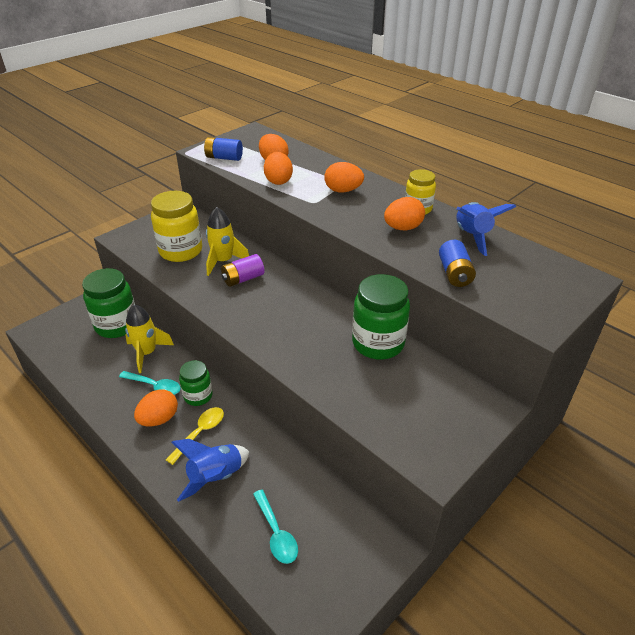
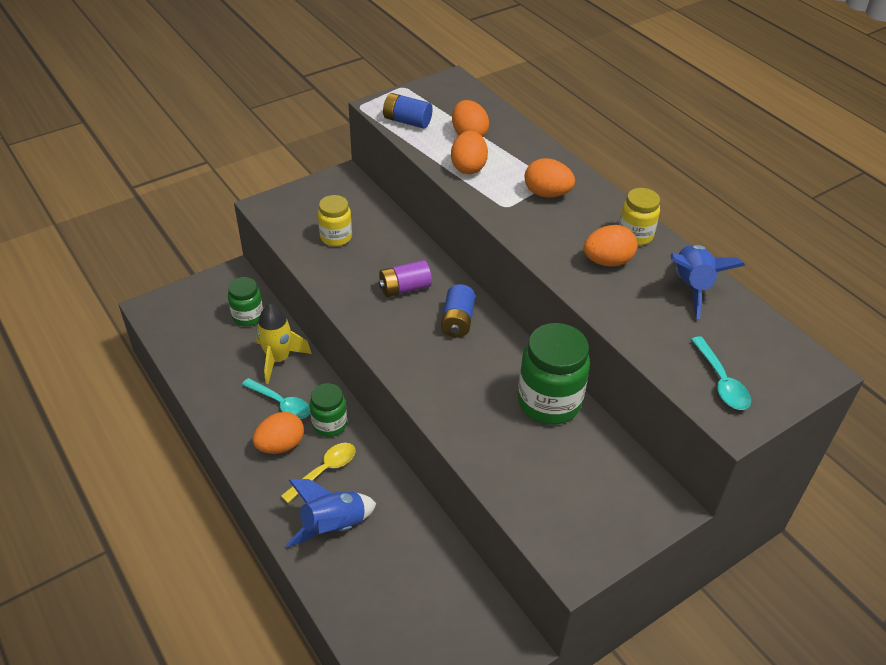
camera: 10 degrees right, 5 degrees up
(117, 325) = (248, 316): green jar -> green jar, size x0.59
(181, 251) = (336, 237): yellow jar -> yellow jar, size x0.59
(223, 261) = (385, 260): yellow rocket -> none
(276, 533) = (389, 602): turquoise spoon -> turquoise spoon (721, 382)
(454, 274) = (652, 337): blue battery -> blue battery (457, 321)

